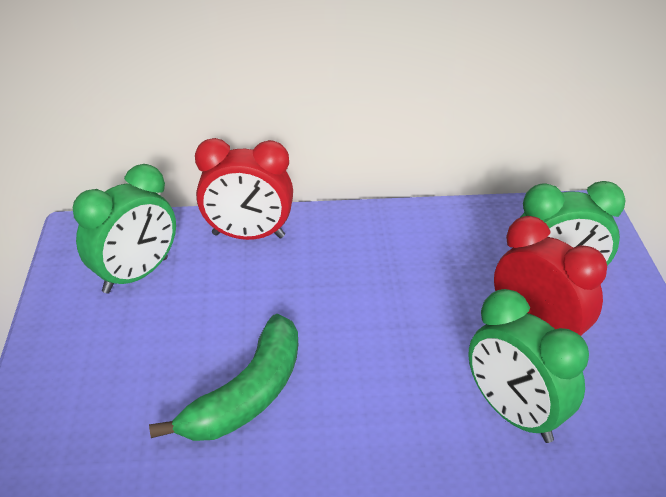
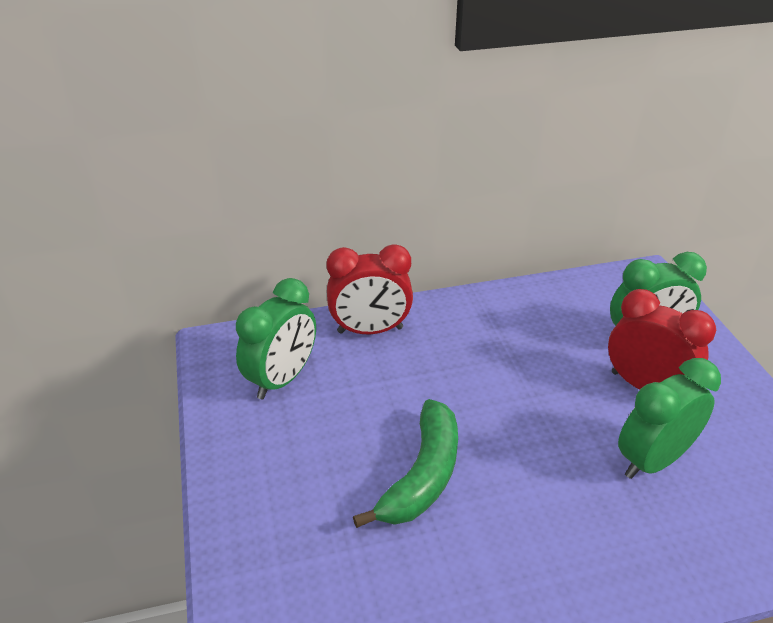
camera: 10 degrees left, 0 degrees up
(514, 414) = (652, 460): green clock -> green clock turned 105 degrees clockwise

